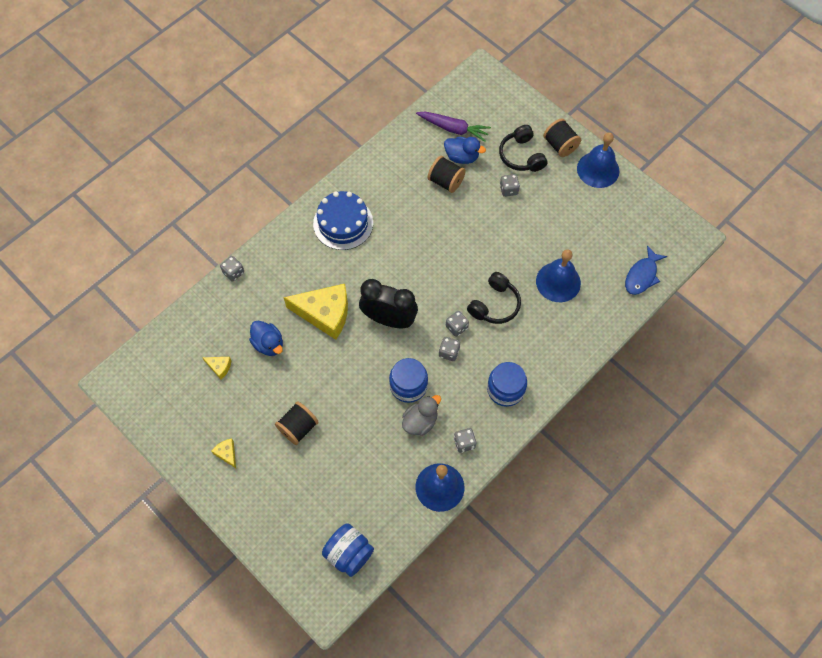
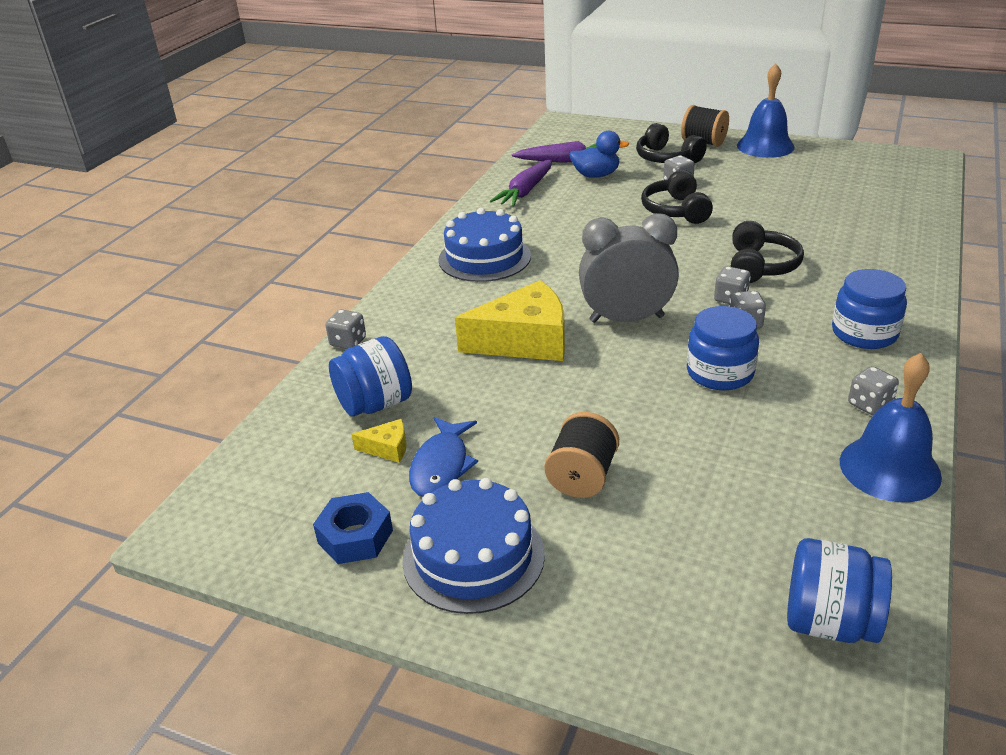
camera: 20 degrees left, 30 degrees down
(182, 419) = (355, 536): none -> blue nut
(227, 331) = (375, 404): none -> blue jar
(227, 453) = (473, 556): yellow cheese -> blue cake
(268, 344) = (457, 397): blue duck -> none
(389, 319) = (626, 319): black clock -> grey clock
(406, 157) = (525, 191): none -> purple carrot
(420, 421) = (777, 404): grey duck -> none
(446, 181) = (593, 195): black spool -> none
(485, 223) = (676, 210): none -> black headphones
(558, 282) = (819, 228): blue bell -> none
(642, 275) = (911, 197): blue fish -> blue fish (441, 466)

